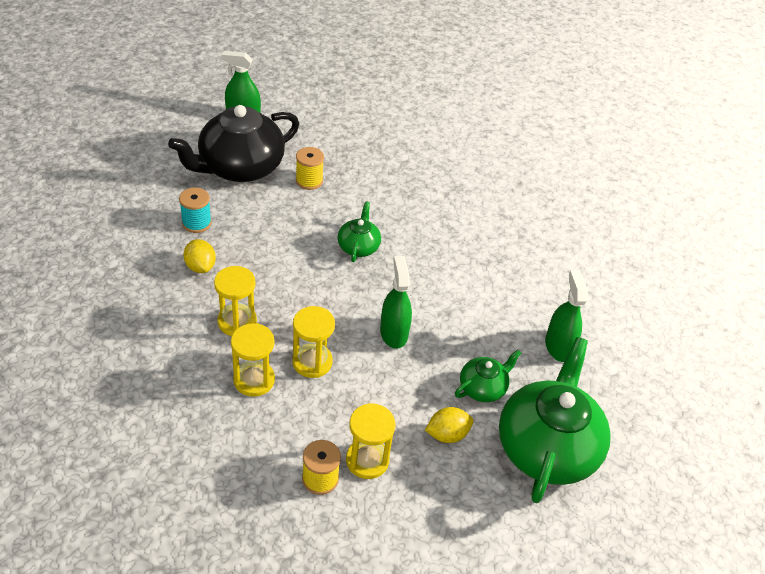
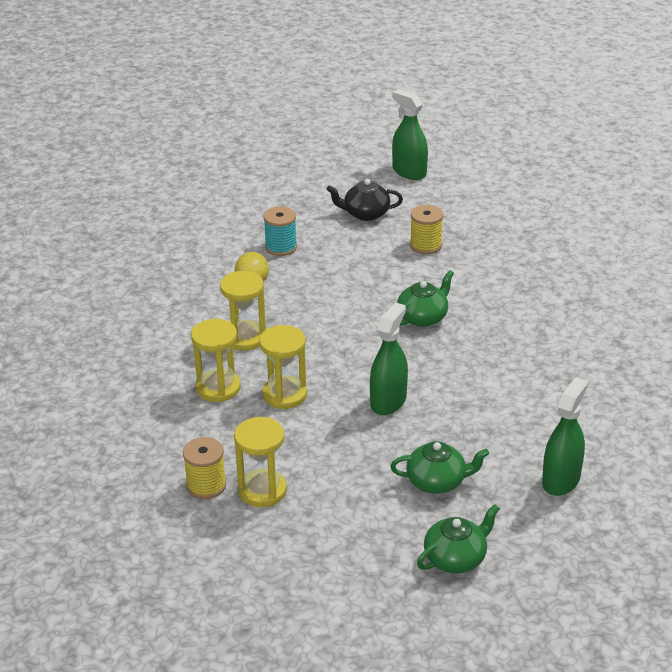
camera: 40 degrees right, 10 degrees down
(240, 167) = (365, 214): black teapot -> black teapot, size x0.48
(447, 434) = (360, 503): yellow lemon -> none
(547, 447) = (456, 558): green teapot -> green teapot, size x0.48

